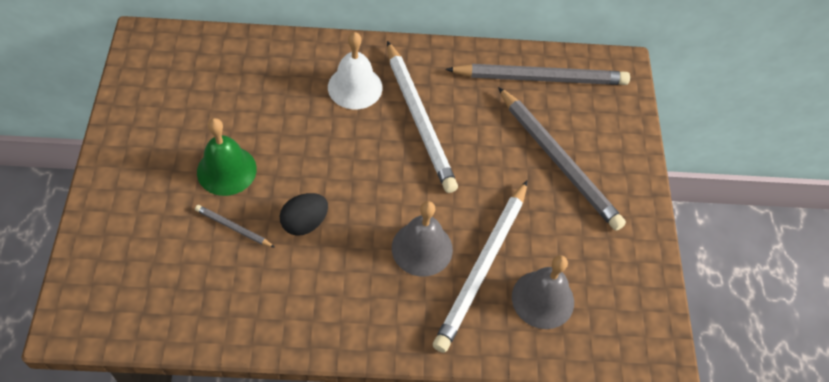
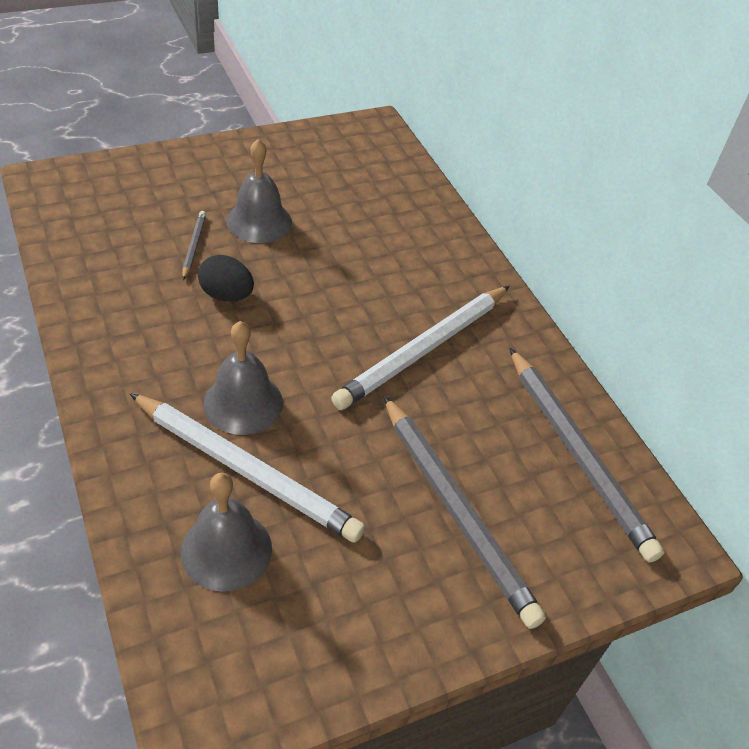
camera: 65 degrees right, 10 degrees down
(226, 170) = (259, 221): green bell -> grey bell
(355, 87) = (428, 283): white bell -> none
(482, 267) = (245, 470): white pencil -> white pencil turned 150 degrees counterclockwise
(558, 161) = (456, 510): grey pencil -> grey pencil turned 60 degrees counterclockwise

